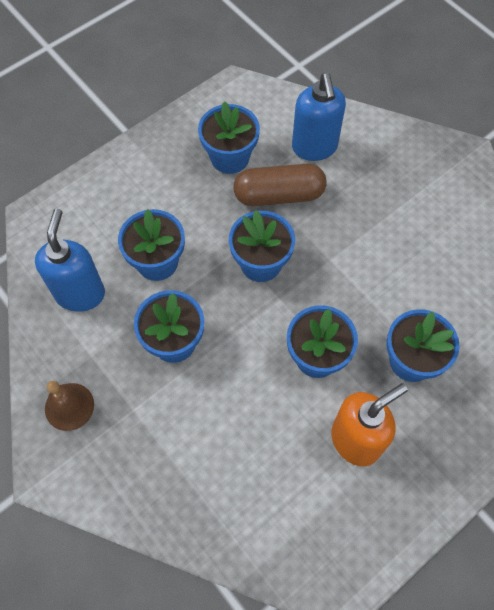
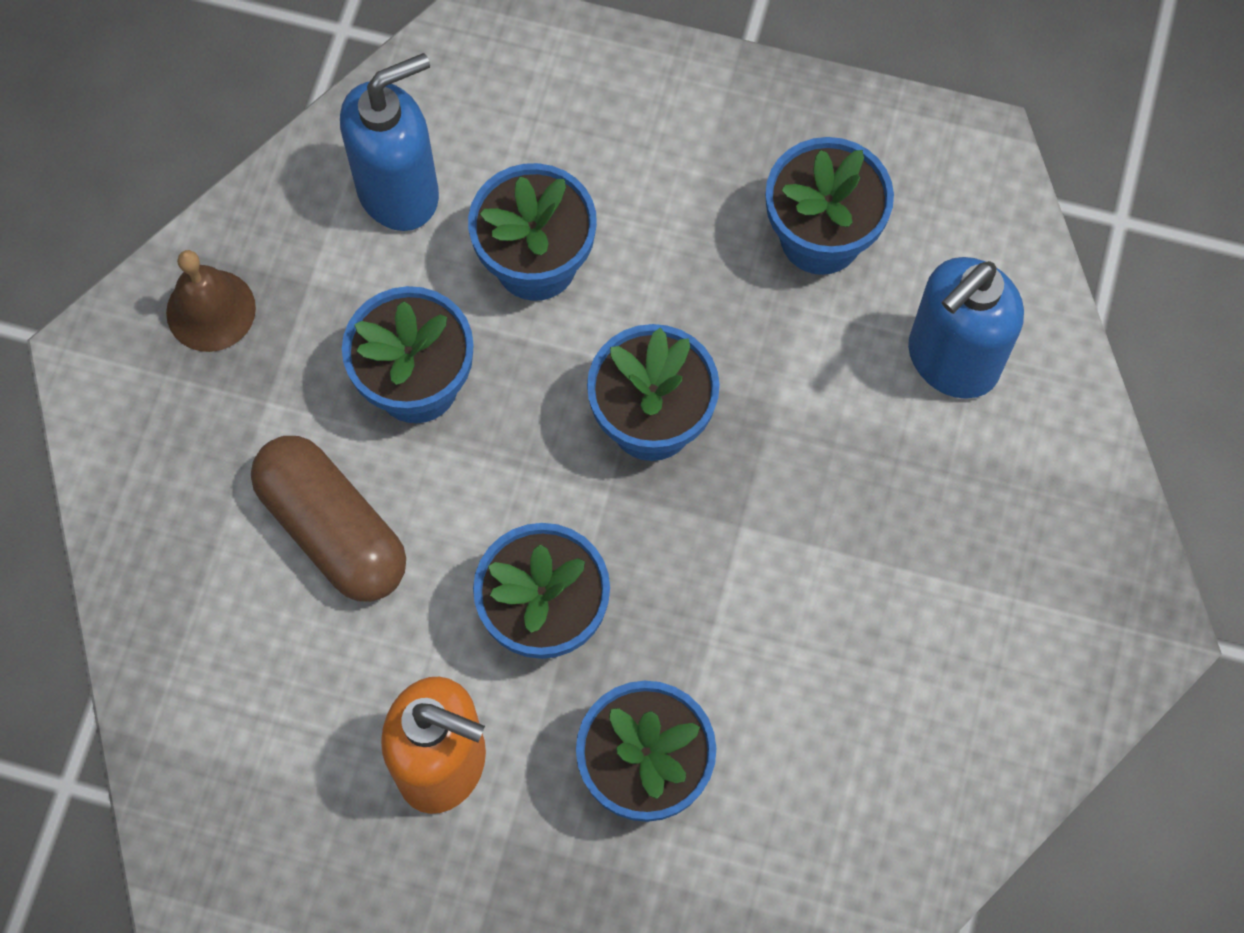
camera: 55 degrees right, 5 degrees up
(279, 195) = (806, 365): brown capsule -> brown capsule (333, 530)

